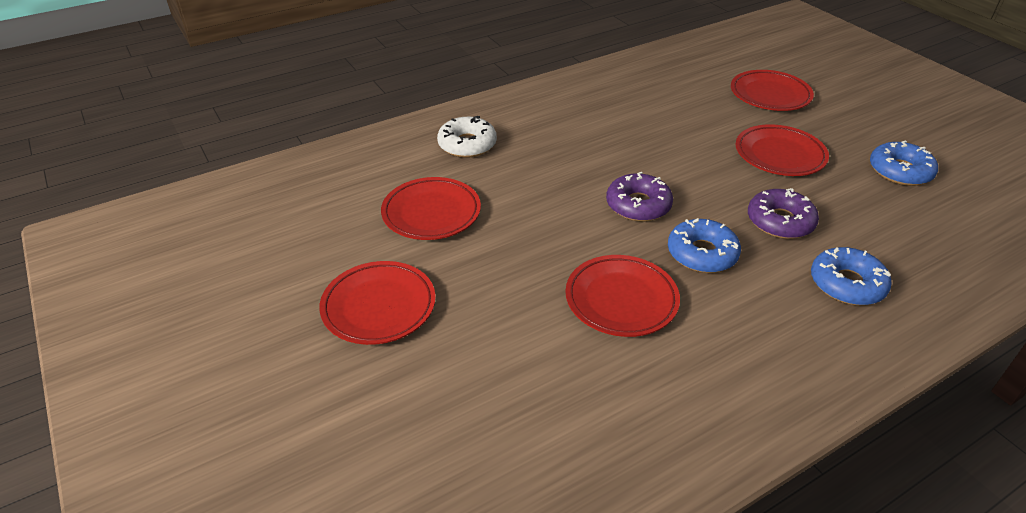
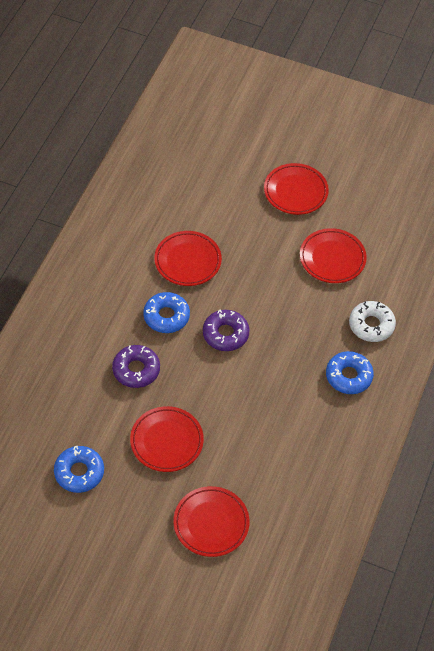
camera: 140 degrees right, 15 degrees up
(847, 284) = (79, 339): blue donut -> blue donut (348, 376)

